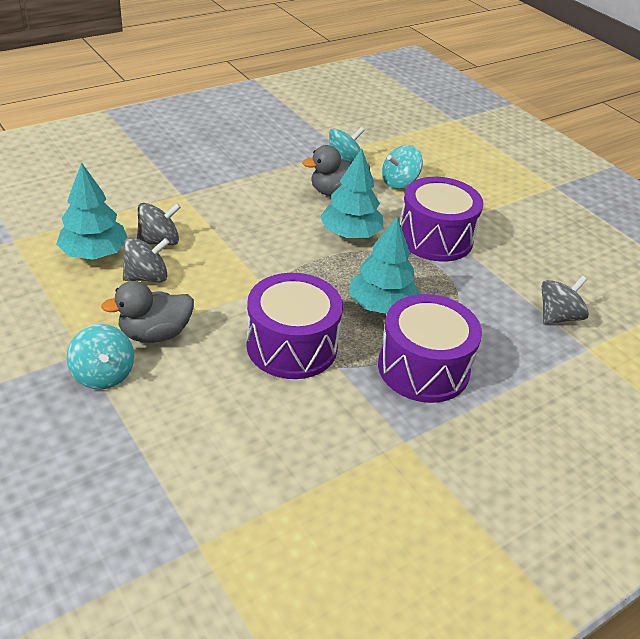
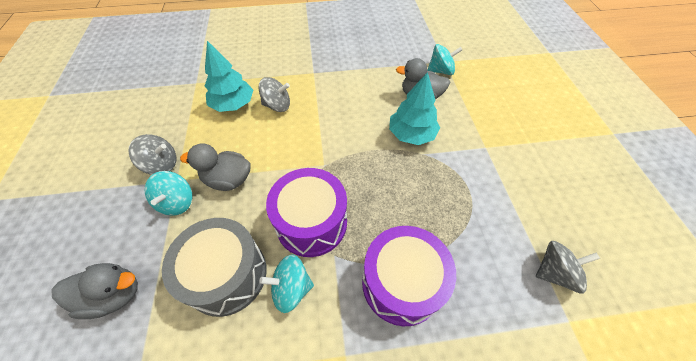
camera: 30 degrees right, 15 degrees up
(98, 483) = (114, 295): none -> grey duck
(147, 277) = (252, 132): grey spinning top -> grey spinning top (162, 164)
(227, 420) = (227, 274): none -> grey drum
(381, 305) = (400, 207): turquoise tree -> none
(399, 182) = (474, 98): turquoise spinning top -> turquoise spinning top (291, 288)
(435, 238) = (478, 156): purple drum -> none

